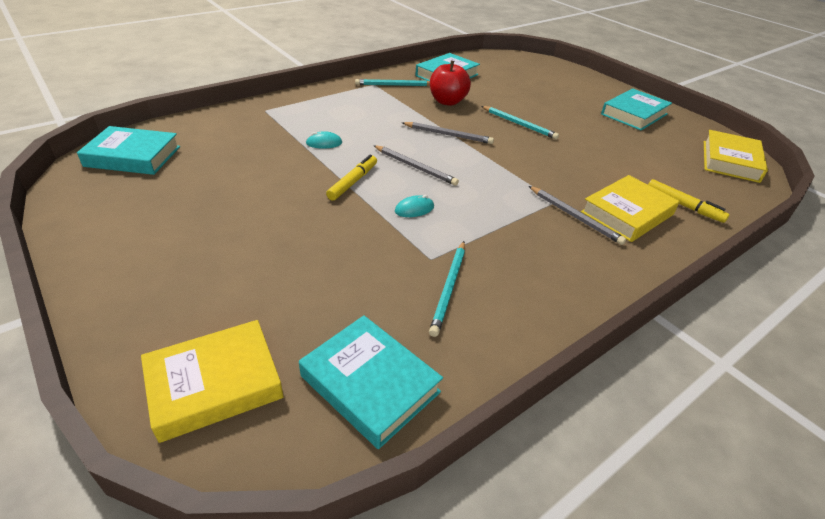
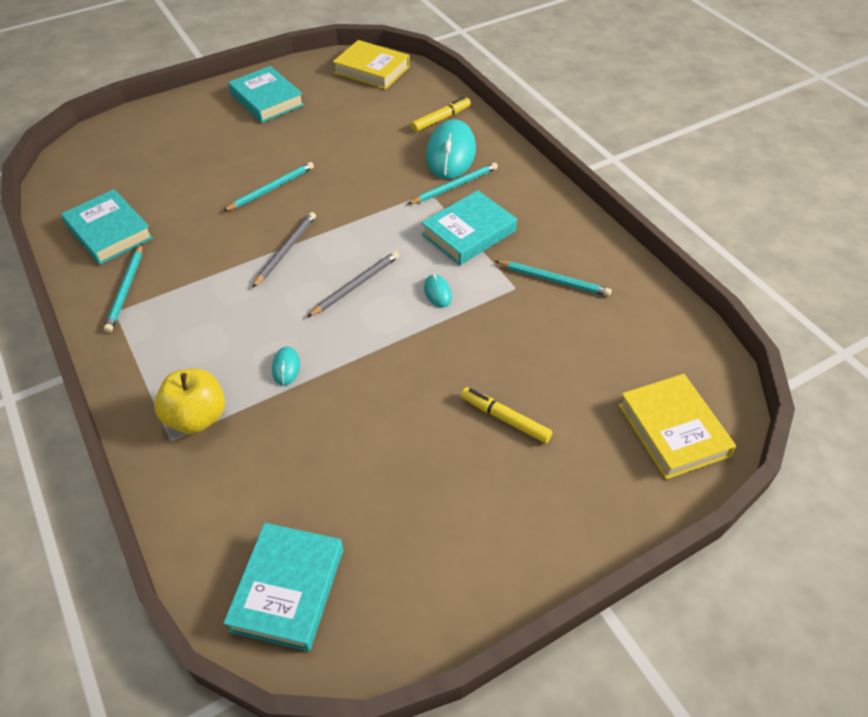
camera: 80 degrees left, 10 degrees up
(282, 116) = (197, 417): none -> yellow apple
(353, 182) = (382, 340): yellow marker -> yellow marker (505, 419)
(370, 384) = (659, 334): turquoise book -> turquoise book (468, 233)
(447, 101) = (195, 241): red apple -> none
(575, 216) = (454, 186): grey pencil -> turquoise pencil
(627, 213) = (451, 154): yellow book -> turquoise mouse

